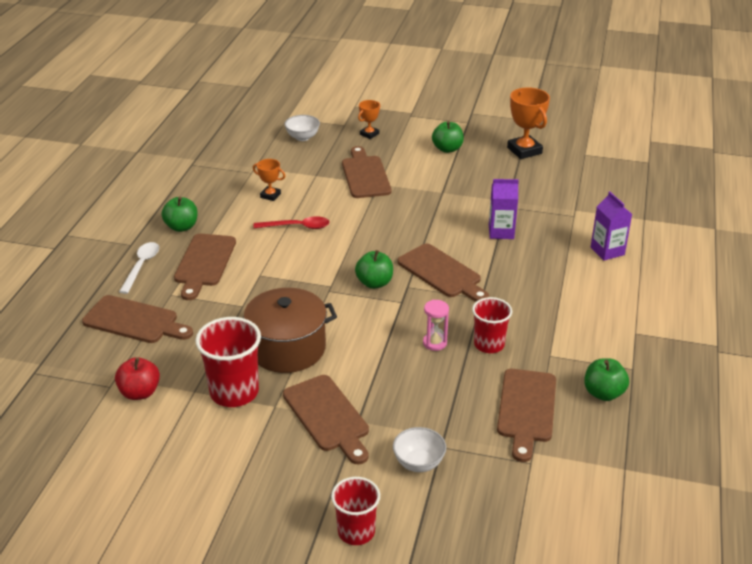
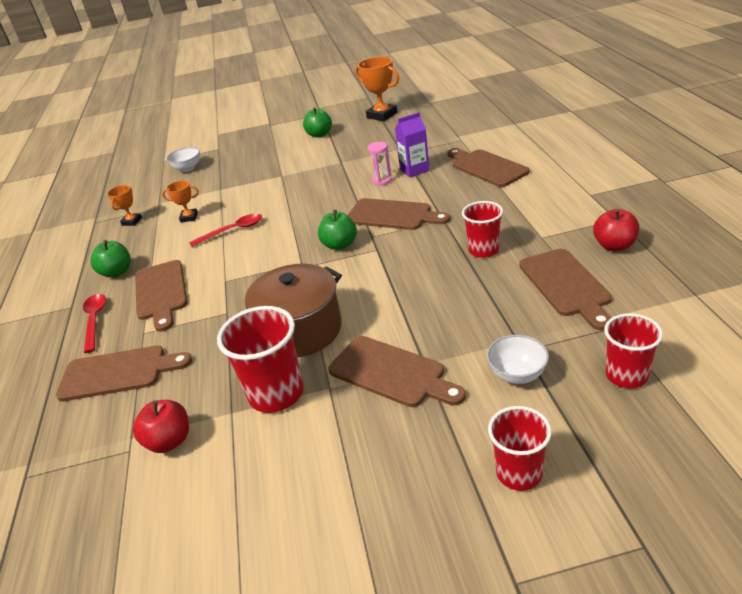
camera: 20 degrees left, 0 degrees up
(141, 266) = (95, 321): white spoon -> red spoon
(365, 175) = (265, 174): brown cutting board -> brown cutting board (486, 167)
(369, 134) = (245, 147): orange trophy -> orange trophy (132, 221)
(434, 343) = (435, 268): pink hourglass -> pink hourglass (382, 180)
(499, 504) = (626, 375): none -> red cup
(603, 393) = (614, 246): green apple -> red apple
(607, 251) = (510, 151): purple carton -> none

